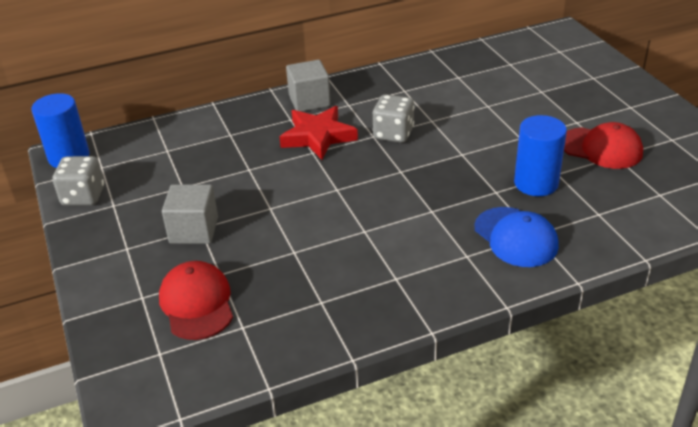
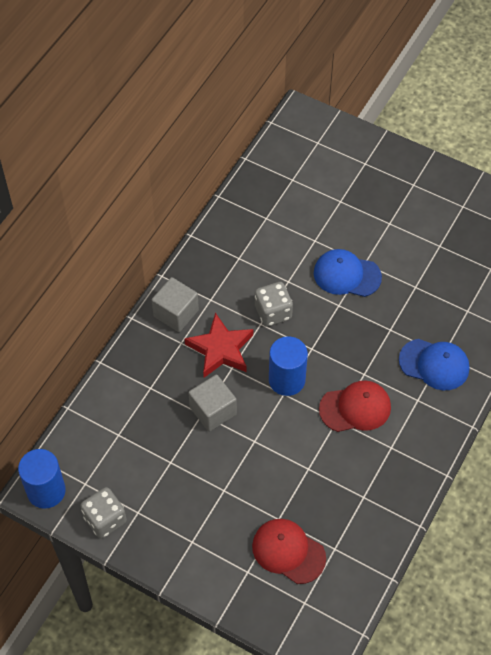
camera: 40 degrees left, 20 degrees up
(194, 230) = (222, 495): grey cube -> grey cube (213, 411)
(493, 138) = (346, 275): none -> blue cap
(536, 183) = (409, 305): blue cylinder -> blue cylinder (287, 380)
(601, 148) = (425, 243): red cap -> red cap (355, 408)

